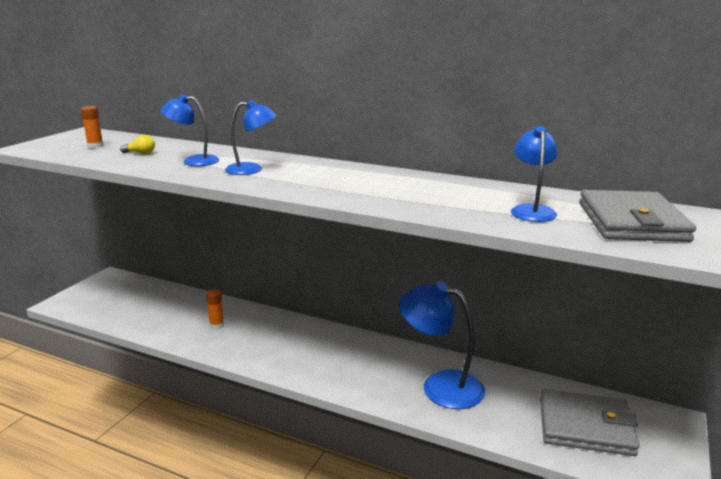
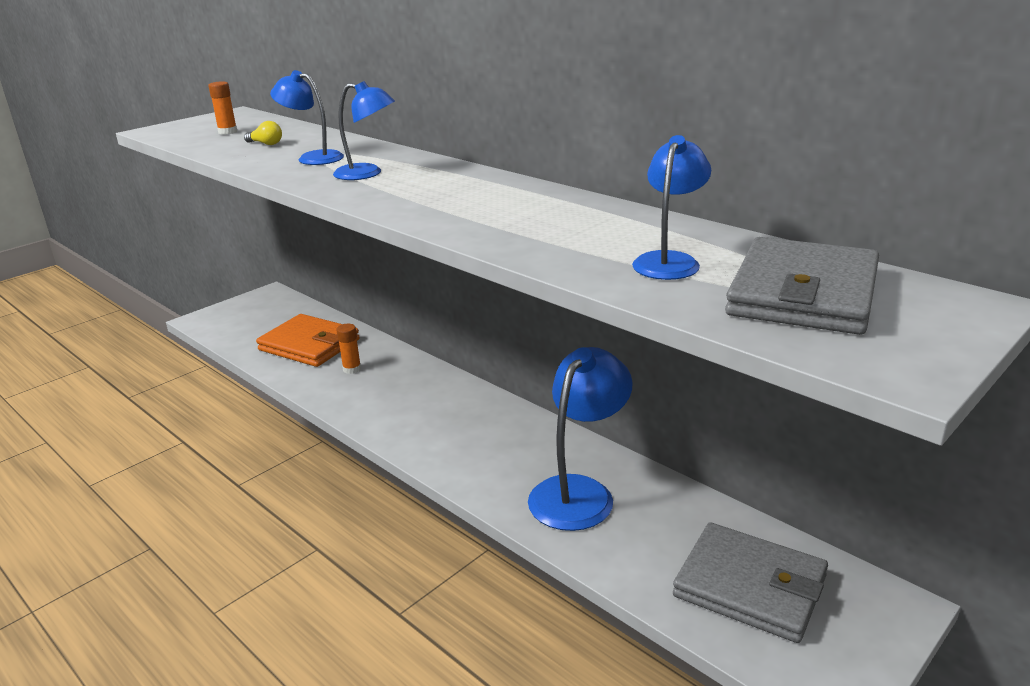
camera: 20 degrees right, 5 degrees up
(169, 311) = (309, 345): none -> orange wallet
(440, 386) = (579, 492): blue lamp -> blue lamp turned 75 degrees clockwise

